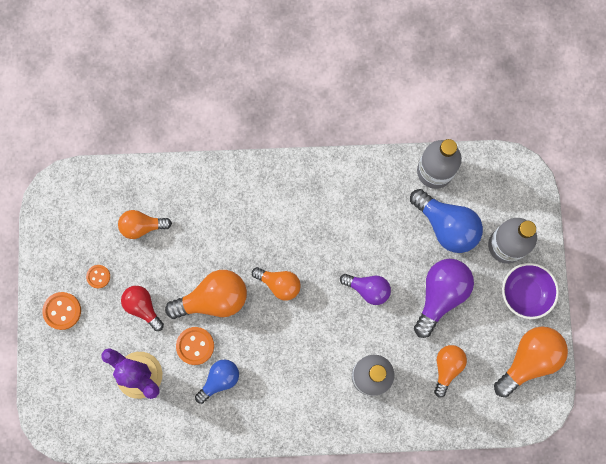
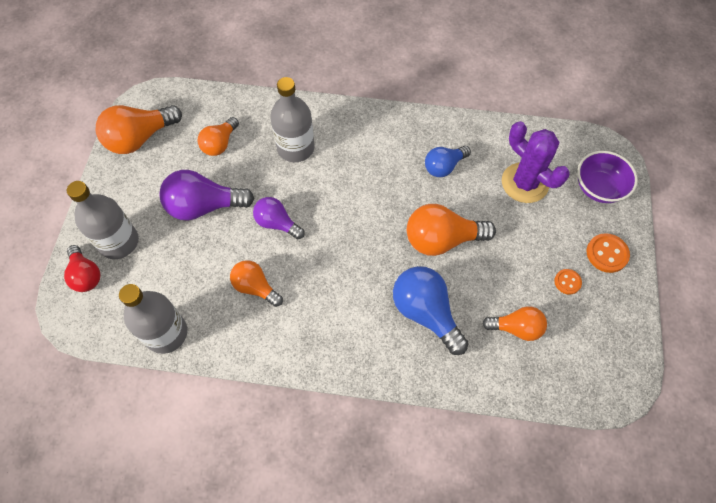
camera: 170 degrees left, 15 degrees down
(143, 307) = (518, 244): red light bulb -> red light bulb (86, 275)
(195, 346) = (465, 199): orange button -> none
(279, 284) = (369, 243): orange light bulb -> orange light bulb (255, 287)
(440, 295) = (204, 206): purple light bulb -> purple light bulb turned 45 degrees clockwise
(446, 226) = (174, 272): blue light bulb -> blue light bulb (426, 313)
(525, 293) = (119, 194): purple bowl -> purple bowl (598, 188)

